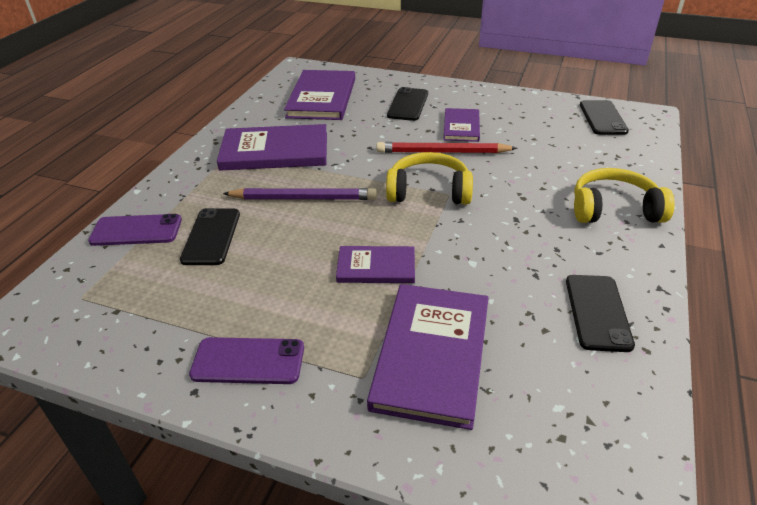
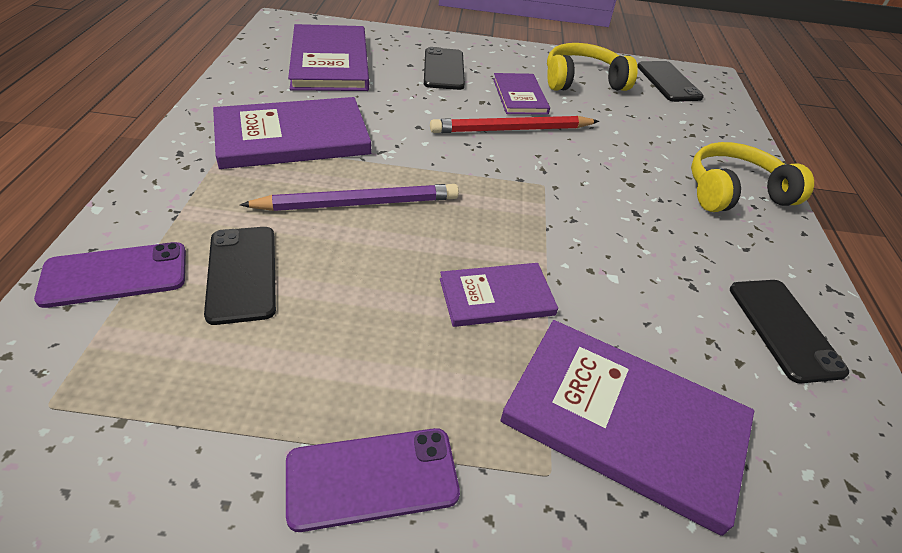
camera: 20 degrees left, 5 degrees up
(429, 191) = (517, 182): yellow headphones -> yellow headphones (582, 81)
(432, 355) = (624, 421): purple book -> purple book turned 60 degrees counterclockwise

